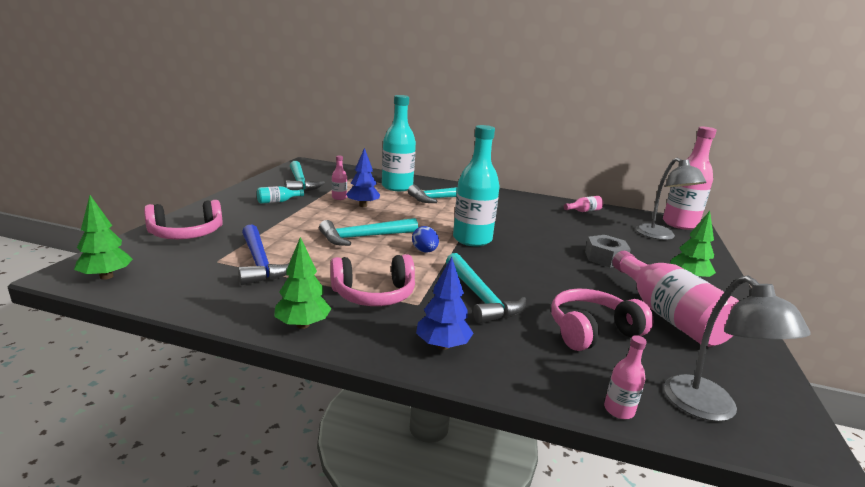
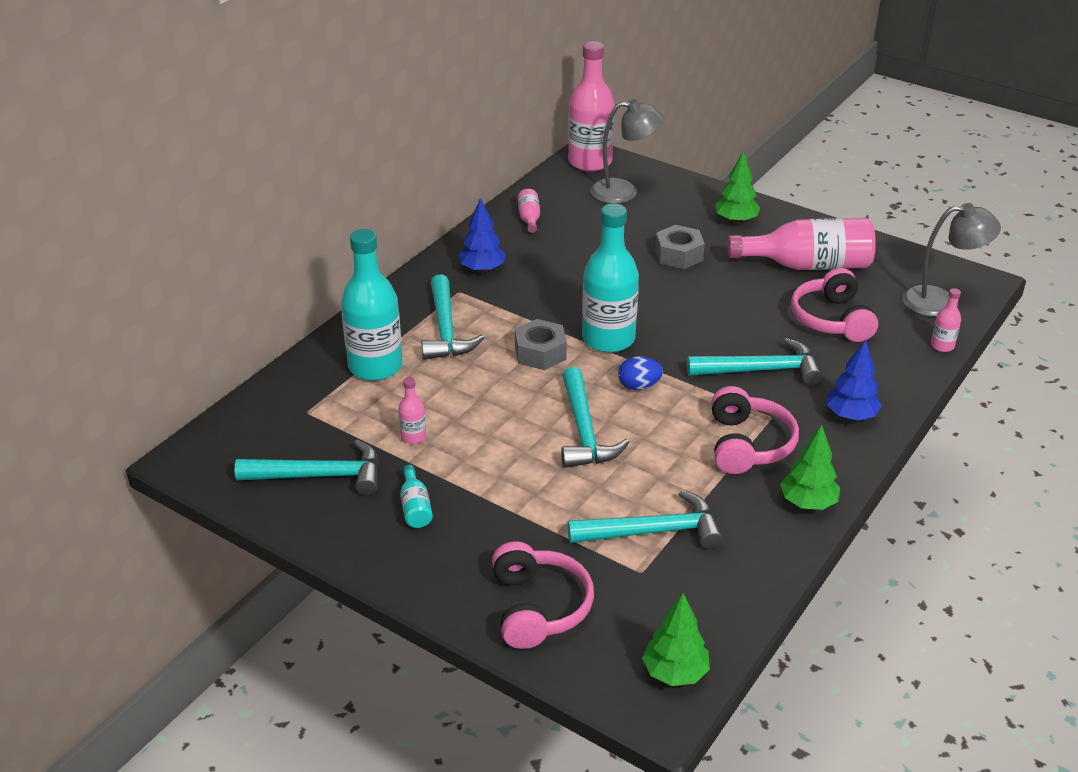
camera: 70 degrees left, 15 degrees up
(260, 263) = (653, 531): blue hammer -> turquoise hammer
(363, 205) = (457, 416): blue tree -> blue tree (482, 269)
(440, 221) = (540, 353): none -> grey nut

